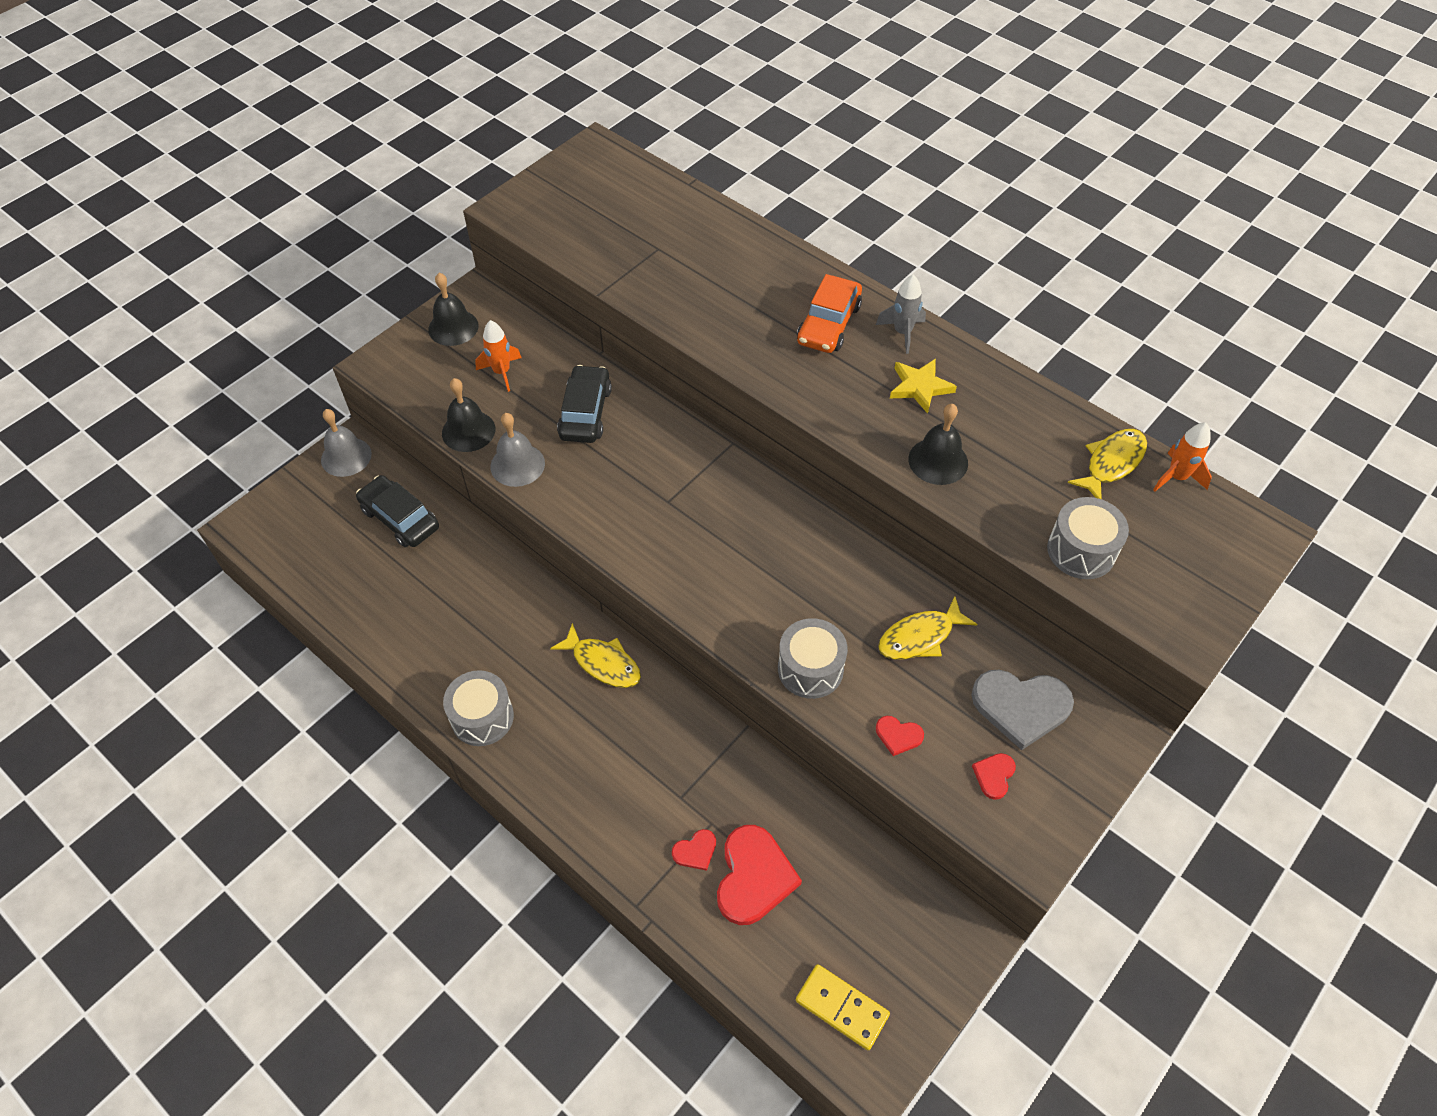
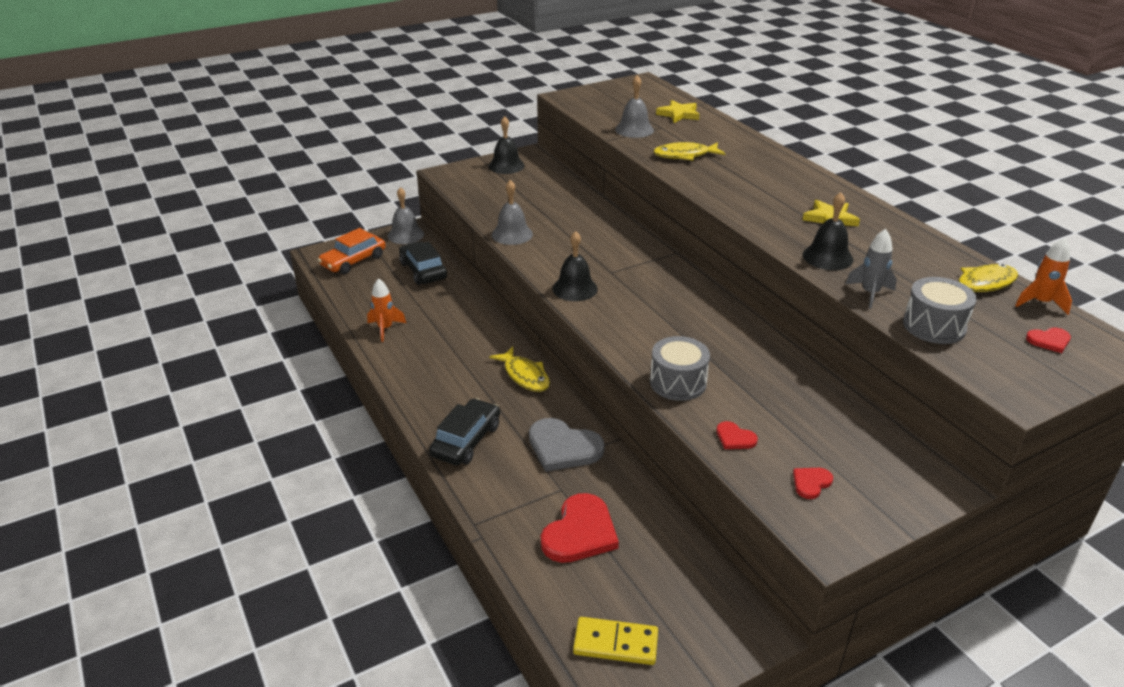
camera: 20 degrees right, 20 degrees down
(468, 431) = (488, 213): black bell -> black bell (575, 288)
(482, 717) = (419, 384): grey drum -> none
(502, 372) = (527, 191): orange rocket -> orange rocket (385, 329)
(585, 413) = (574, 219): black car -> black car (466, 440)
(625, 262) = (634, 129): none -> grey bell
(670, 214) = (678, 114): none -> yellow star
(695, 851) = (540, 503): red heart -> red heart (1049, 341)
(828, 324) = (771, 178): orange car -> orange car (353, 261)
(842, 1007) = (615, 643): yellow domino -> yellow domino turned 45 degrees counterclockwise
(902, 333) = (828, 191): grey rocket -> grey rocket (870, 294)
(920, 637) = (780, 385): yellow fish -> yellow fish (685, 155)
(1021, 707) = (854, 446): grey heart -> grey heart (563, 447)

